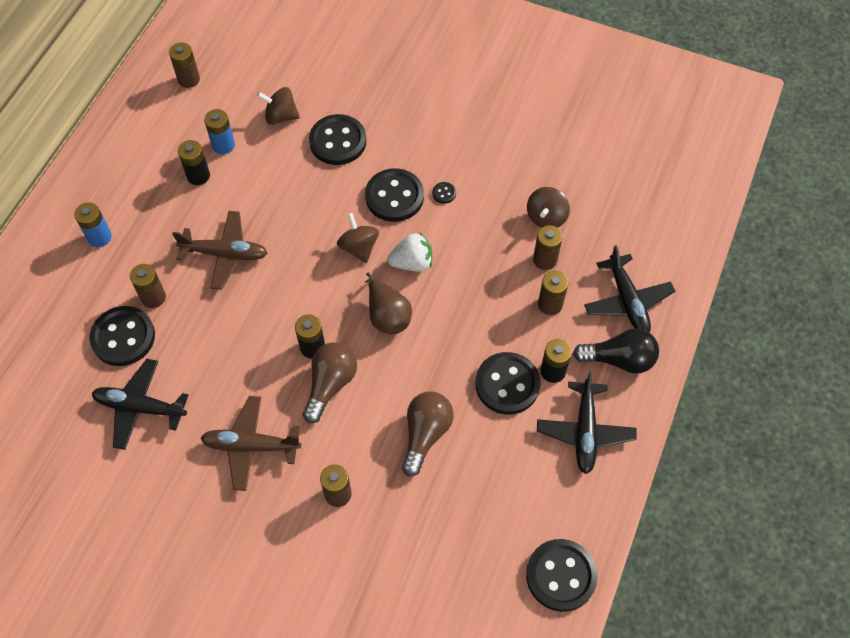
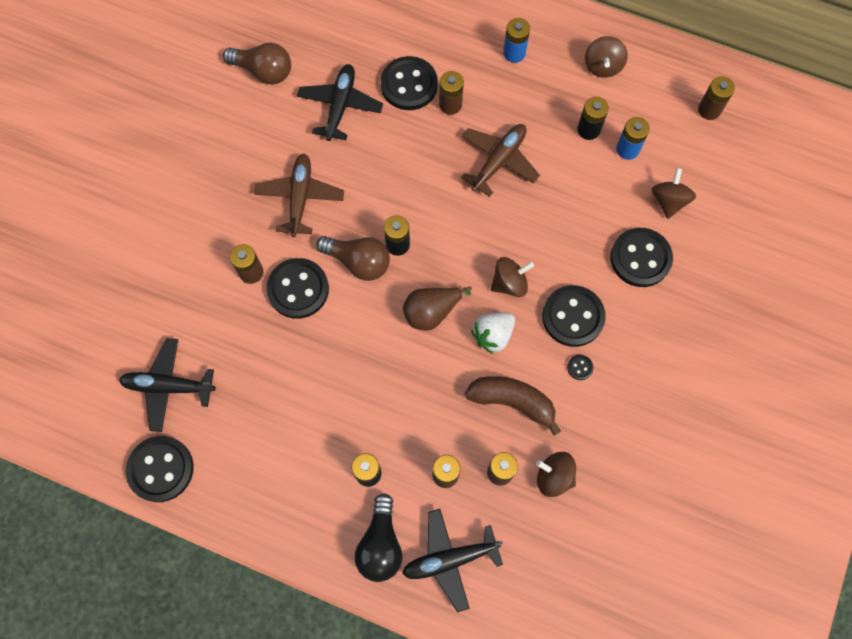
camera: 90 degrees right, 10 degrees up
(127, 160) = (603, 66): none -> brown spinning top
(225, 254) = (498, 161): brown plane -> brown plane turned 150 degrees counterclockwise
(412, 263) = (493, 335): white strawberry -> white strawberry turned 60 degrees clockwise
(425, 434) = (305, 348): brown light bulb -> brown light bulb (264, 71)
(477, 248) = (512, 401): none -> brown banana
(507, 384) = (354, 427): black button -> black button (298, 289)
(585, 431) = (302, 502): black plane -> black plane (168, 386)

